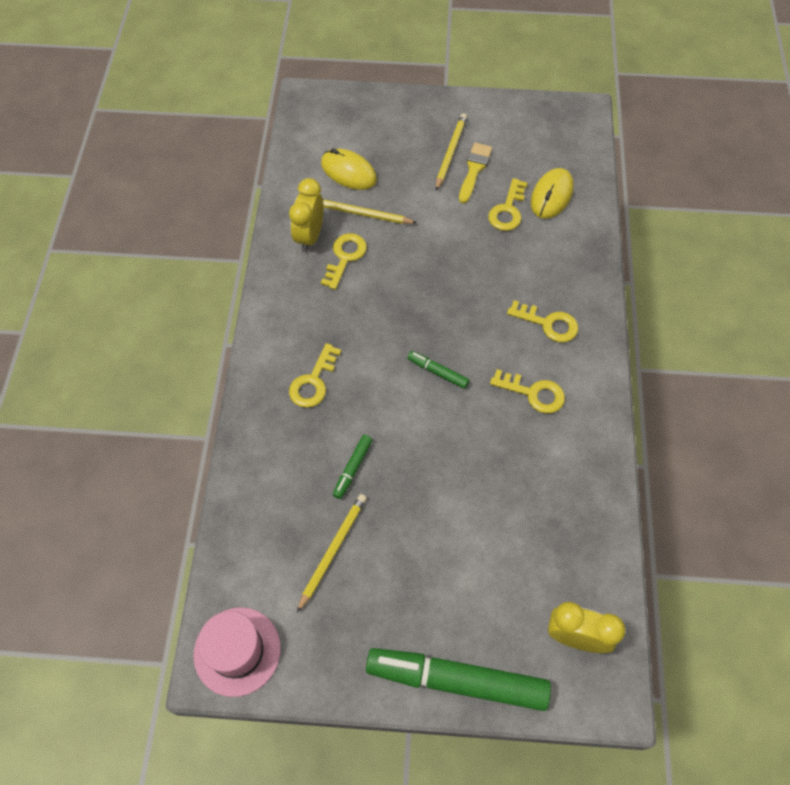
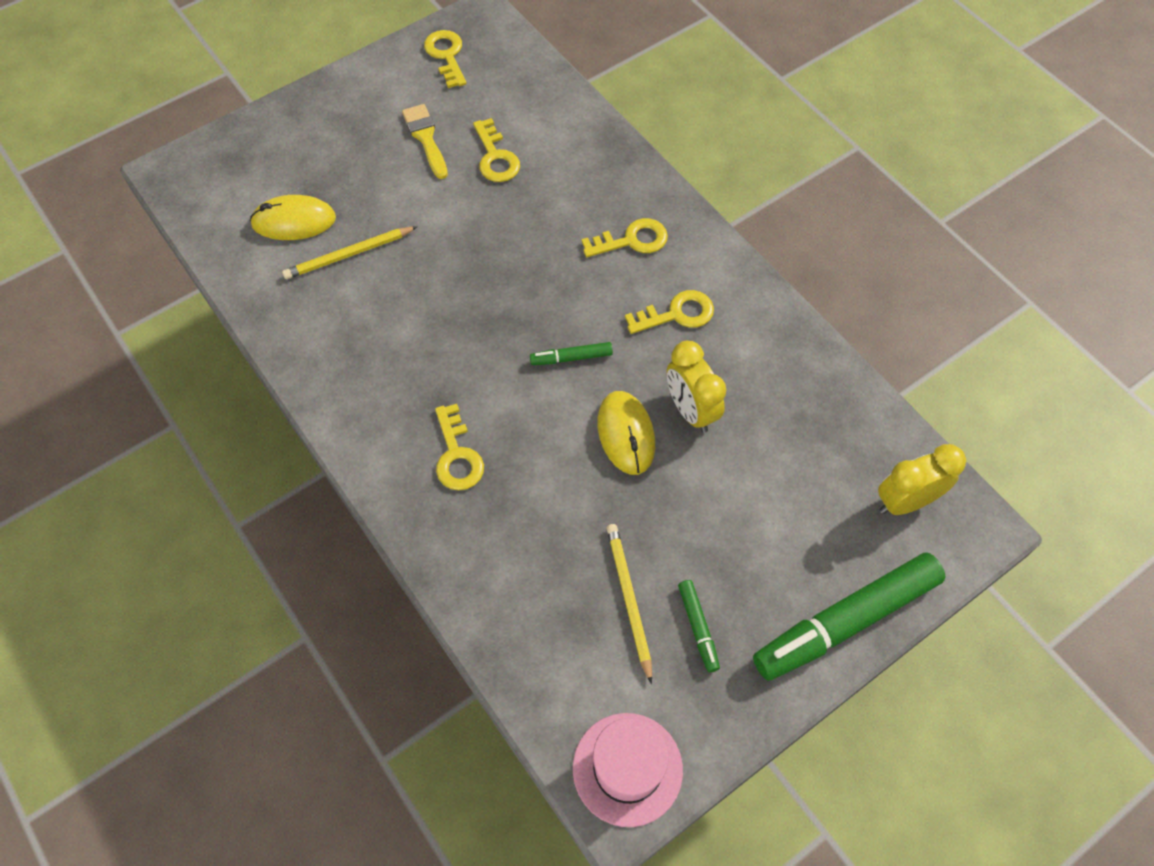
camera: 40 degrees left, 0 degrees up
(309, 236) = (314, 314): yellow clock -> yellow clock (690, 410)
(345, 257) = (372, 310): yellow key -> yellow key (446, 55)
(353, 468) = (575, 508): green marker -> green marker (698, 627)
(450, 152) = (385, 135): yellow pencil -> none
(551, 195) = (525, 117): yellow mouse -> yellow mouse (626, 434)

